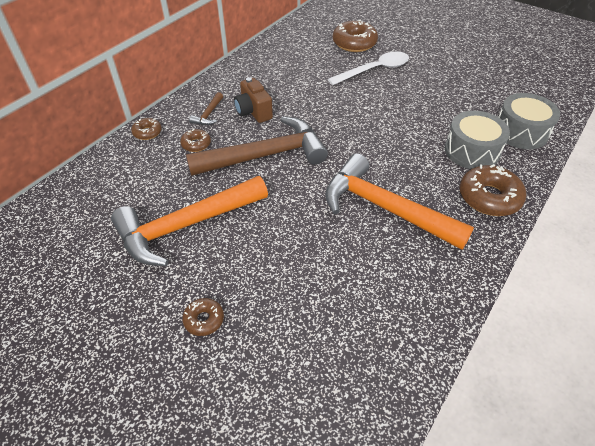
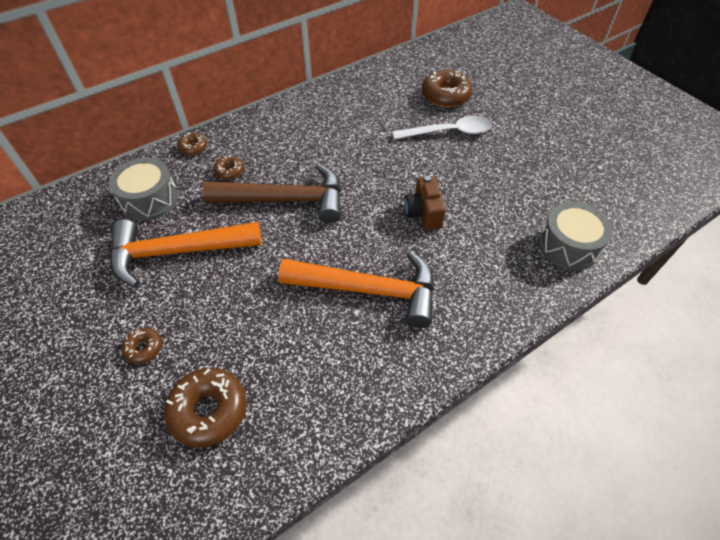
camera: 20 degrees right, 5 degrees up
(208, 114) = (257, 142): brown hammer -> none
(253, 112) = (300, 150): brown camera -> brown camera (423, 213)
(385, 208) = (369, 290): orange hammer -> orange hammer turned 135 degrees clockwise
(472, 151) = (498, 253): grey drum -> grey drum (149, 199)
(489, 197) = (484, 311): brown donut -> brown donut (208, 410)

